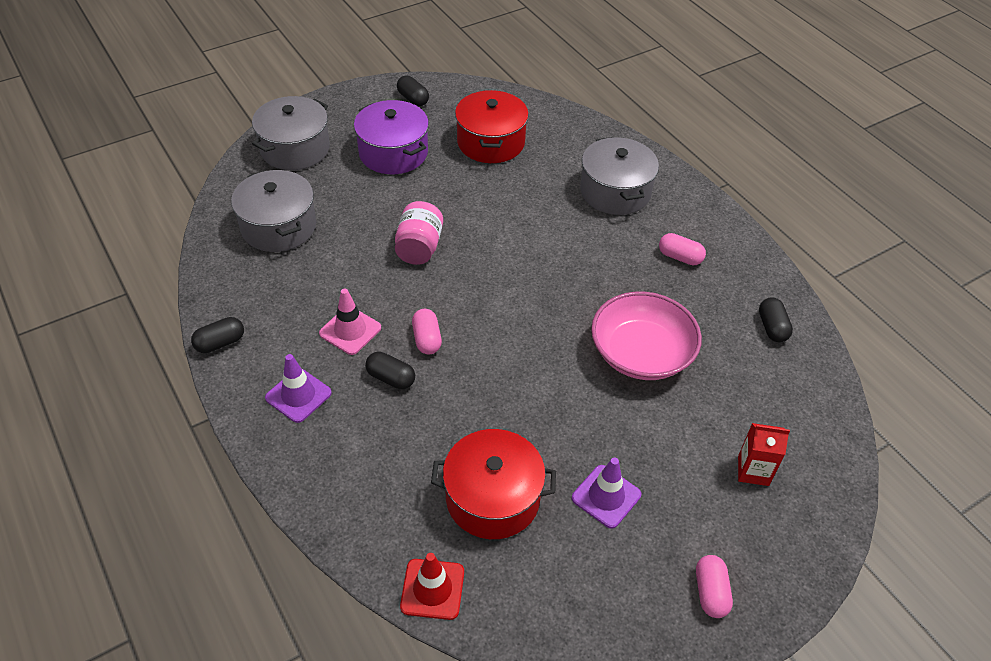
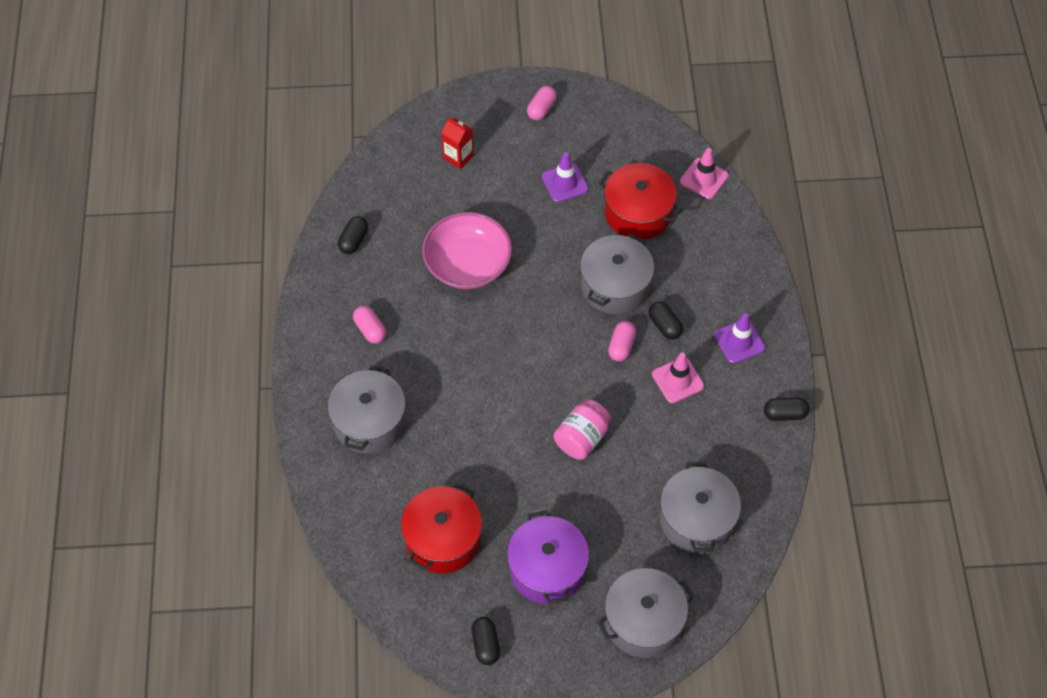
camera: 150 degrees left, 10 degrees up
(432, 589) = (704, 179): red traffic cone -> pink traffic cone
(469, 398) = (615, 286): none -> grey pot

